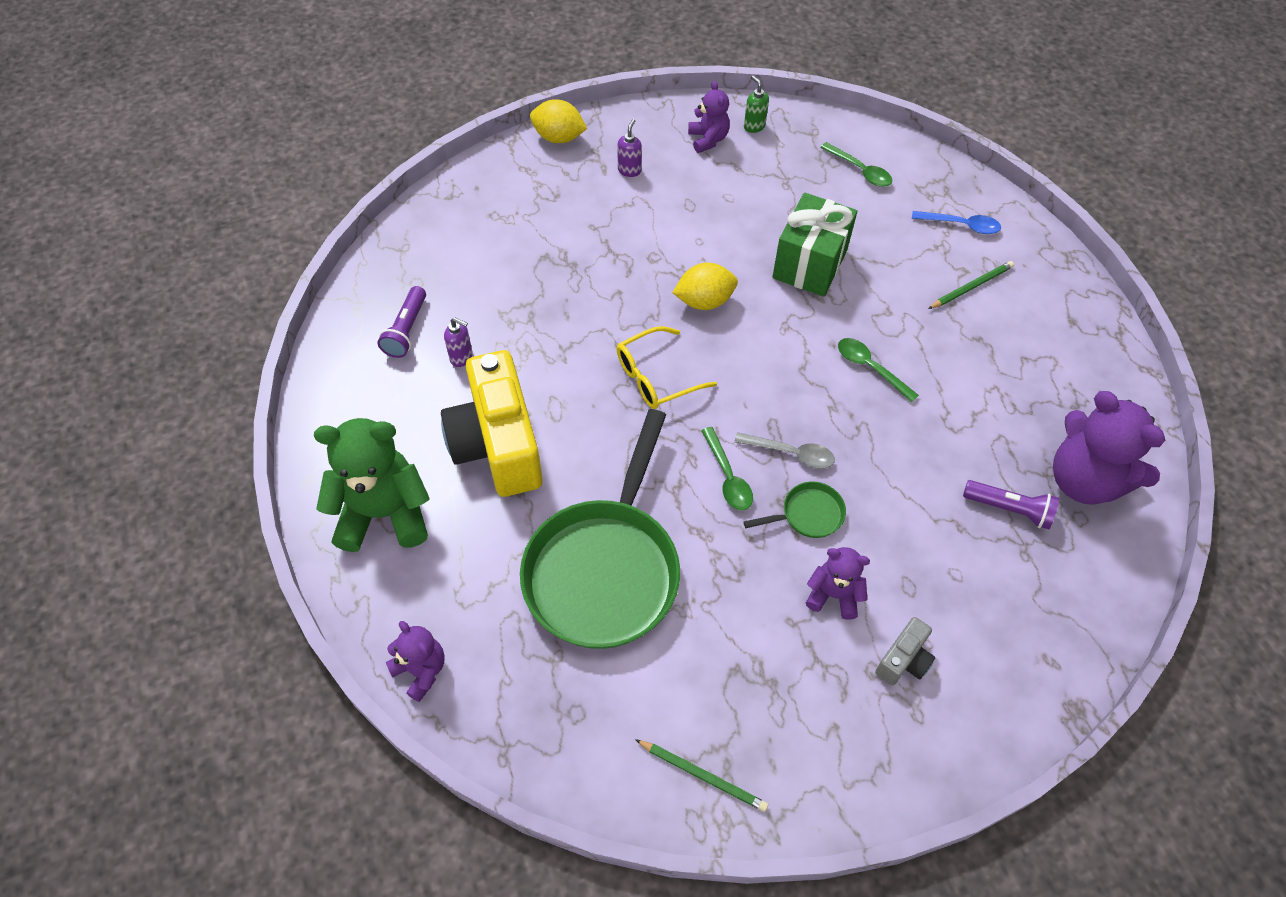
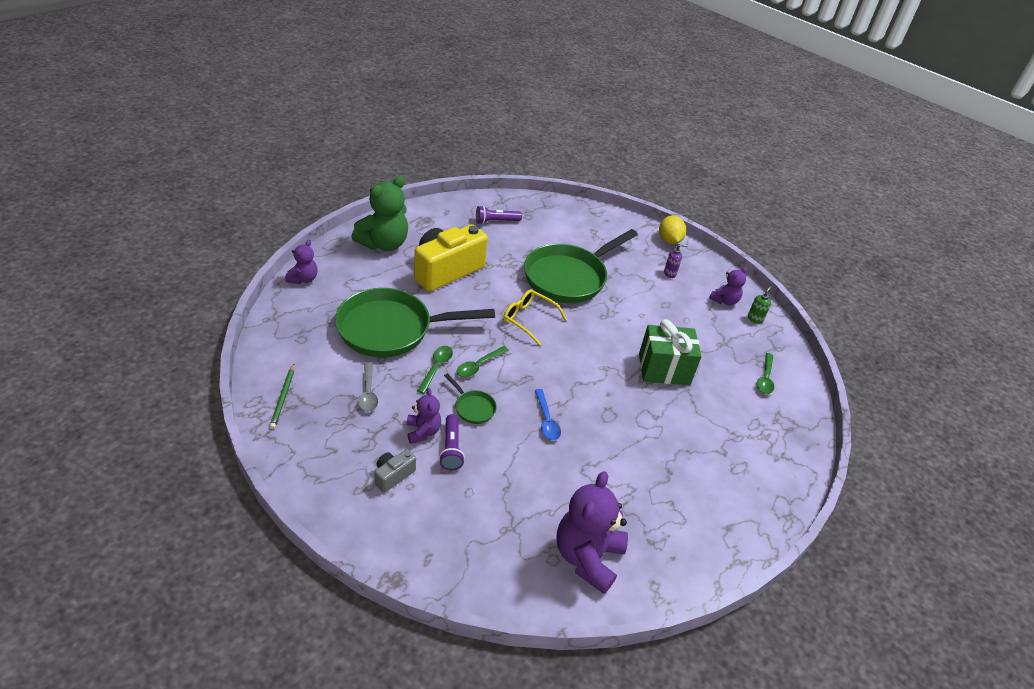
camera: 60 degrees right, 15 degrees down
(384, 513) = (383, 244): green teddy bear -> green teddy bear turned 75 degrees clockwise
(461, 357) = (492, 244): purple soap dispenser -> none
(586, 290) = (569, 277): none -> green pan
(704, 301) = (598, 327): yellow lemon -> none
(791, 453) = (512, 390): grey spoon -> grey spoon (368, 393)
(870, 368) = (603, 416): green spoon -> green spoon (436, 367)
(903, 660) = (393, 475): grey camera -> grey camera turned 120 degrees clockwise
(961, 225) = (764, 443): blue spoon -> blue spoon (546, 420)
(971, 287) = (712, 459): green pencil -> none
(1009, 509) = (536, 514): purple flashlight -> purple flashlight (451, 448)

